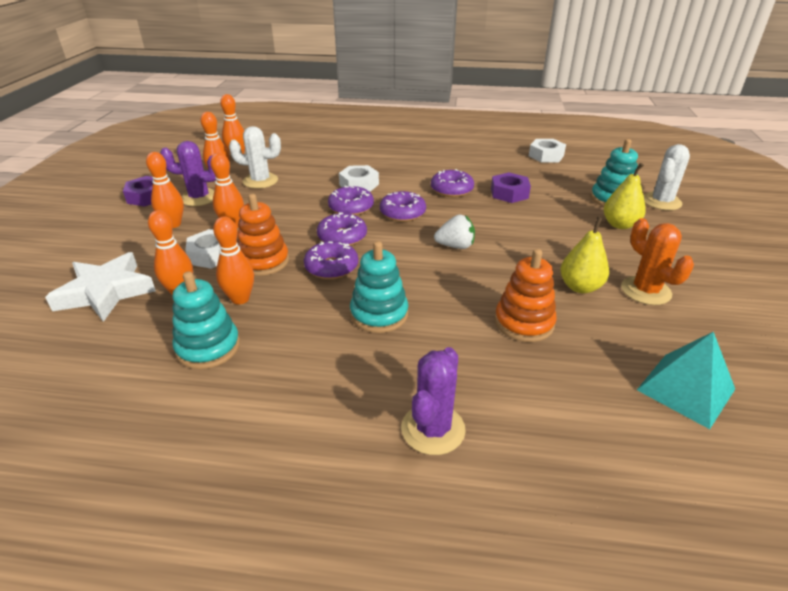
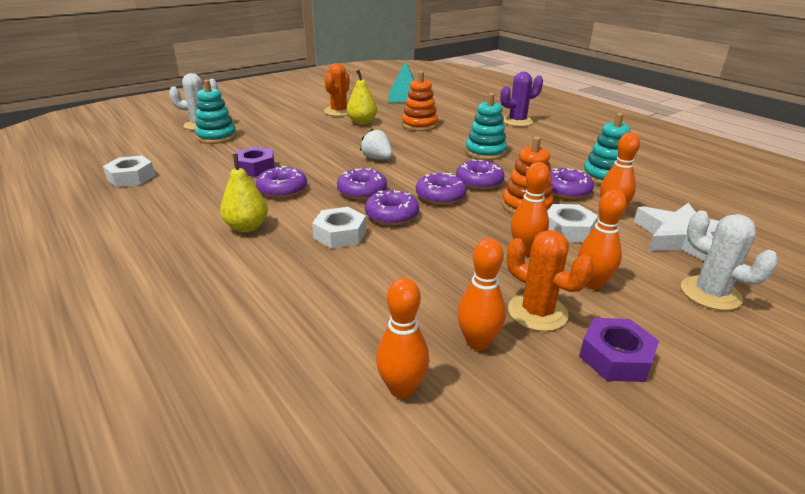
camera: 135 degrees left, 5 degrees down
(199, 198) = (537, 312): purple cactus -> orange cactus
(240, 299) = (566, 191): orange bowling pin -> purple donut
(260, 181) = (432, 300): white cactus -> white cactus (710, 293)
(619, 225) = (261, 128): yellow pear -> yellow pear (247, 227)

